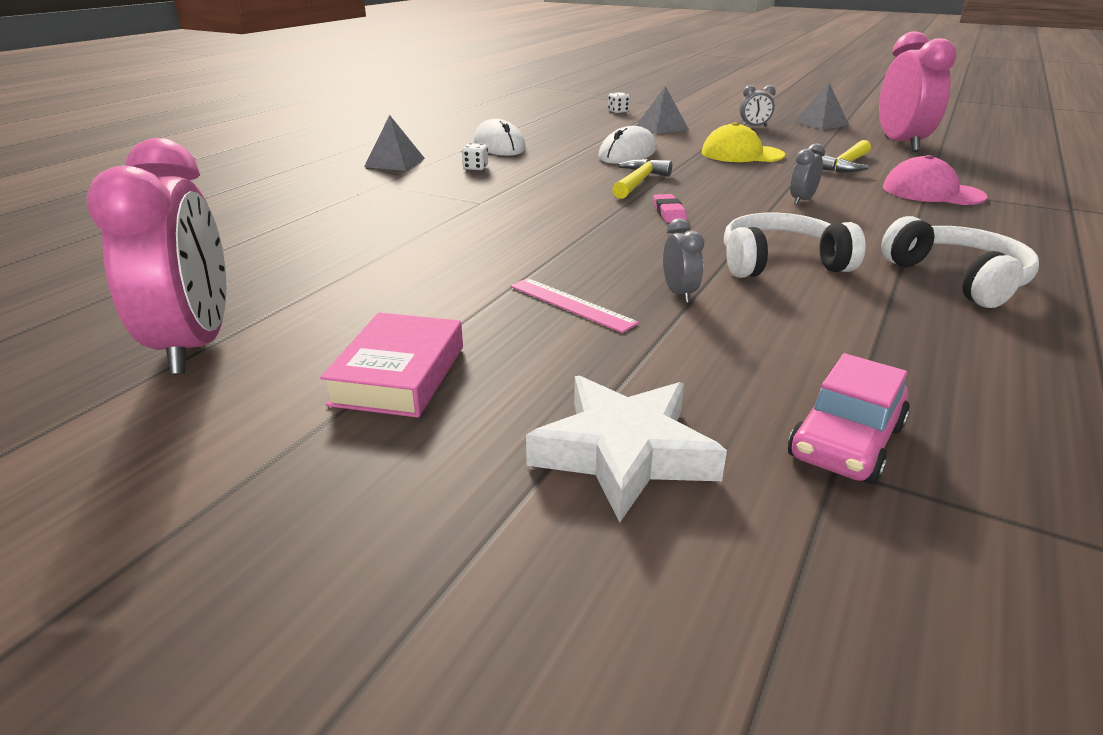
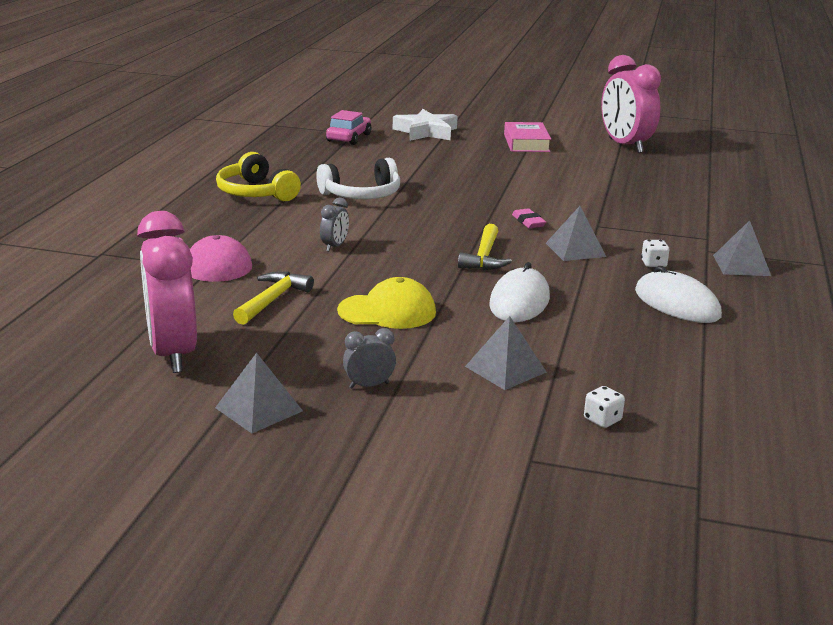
camera: 165 degrees right, 5 degrees down
(537, 182) = (575, 249): none -> grey pyramid
(571, 304) = (475, 168): pink ruler -> none
(669, 212) = (444, 226): pink eraser -> pink eraser (528, 222)
(679, 293) = (420, 176): grey clock -> none
(958, 279) = (256, 193): white headphones -> yellow headphones

